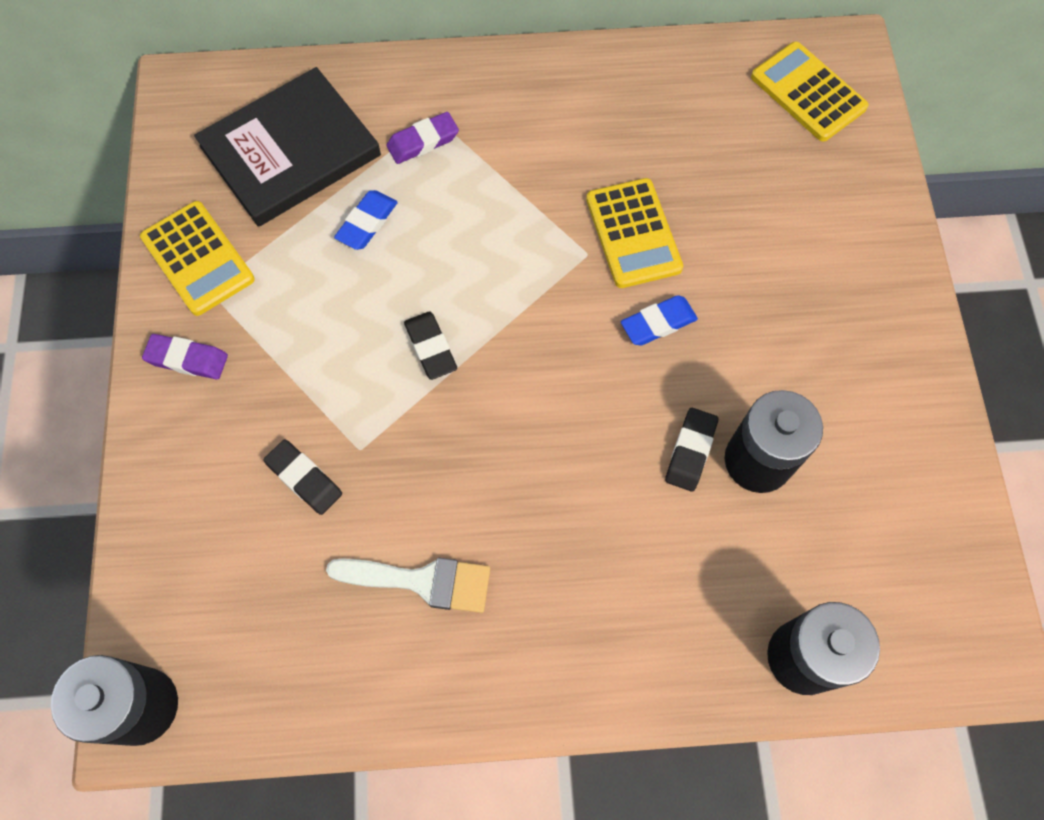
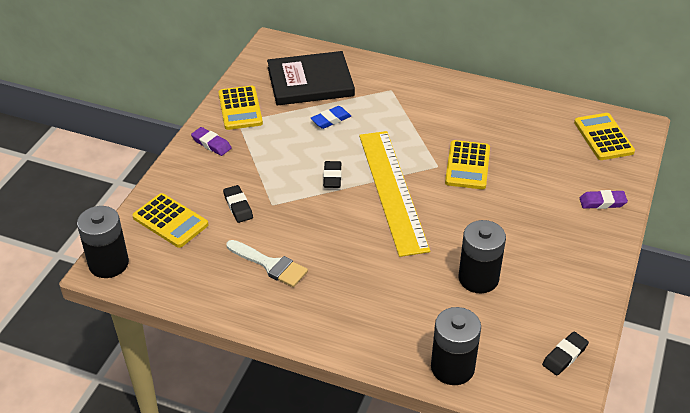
camera: 25 degrees right, 25 degrees down
(202, 562) = (170, 221): none -> yellow calculator
(423, 141) = (379, 97): purple eraser -> purple eraser (602, 202)
(541, 336) = (392, 190): none -> yellow ruler
(658, 323) = (458, 205): blue eraser -> none
(690, 451) = (443, 262): black eraser -> black eraser (564, 356)

